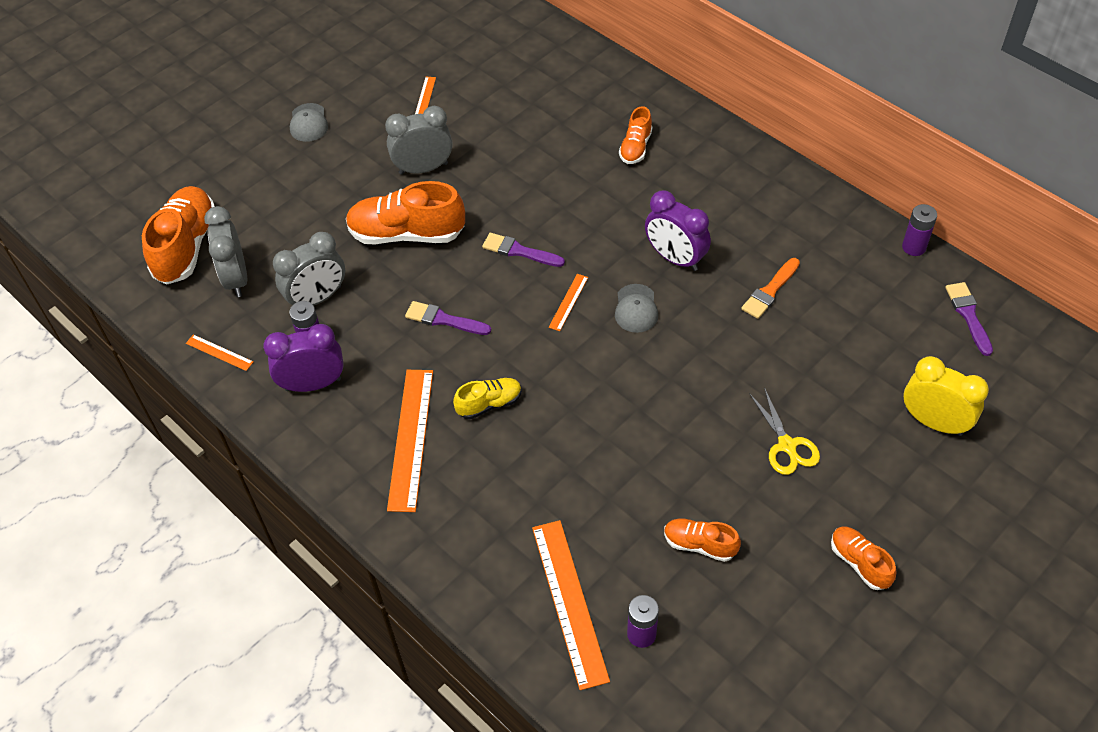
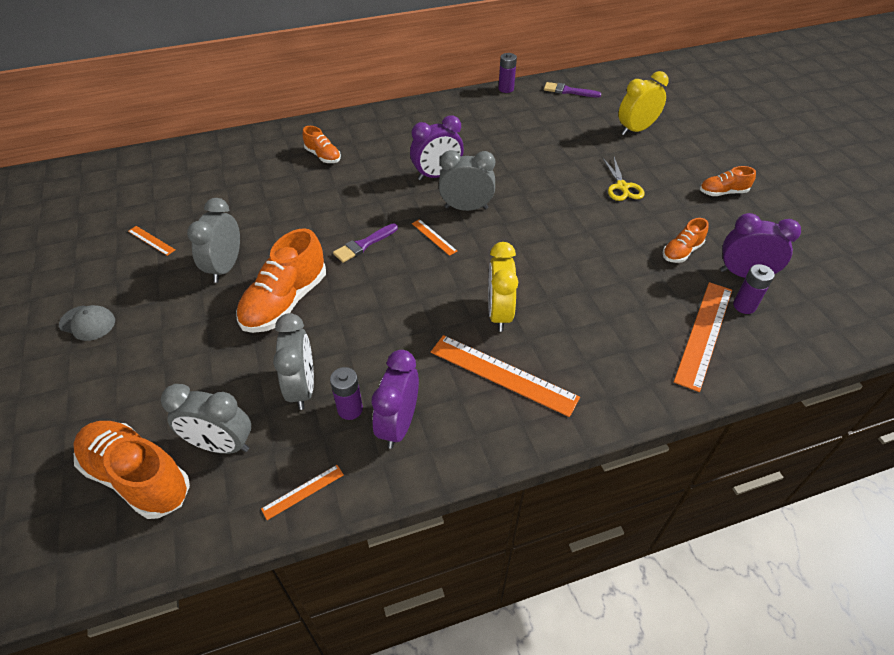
camera: 65 degrees left, 5 degrees down
(443, 320) = (395, 311): purple brush -> none
(489, 404) = (499, 313): yellow shoe -> yellow clock
(569, 602) = (704, 333): orange ruler -> orange ruler turned 75 degrees counterclockwise
(636, 309) = (466, 208): grey cap -> grey clock
(700, 623) = (744, 274): none -> purple clock
(770, 291) = (496, 149): orange brush -> none
(787, 446) = (622, 187): yellow scissors -> yellow scissors turned 75 degrees clockwise

